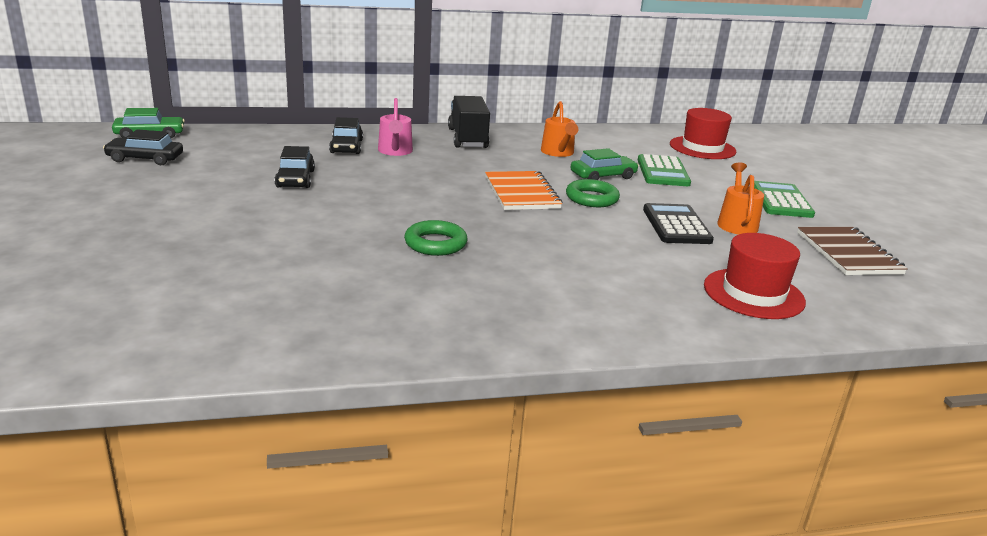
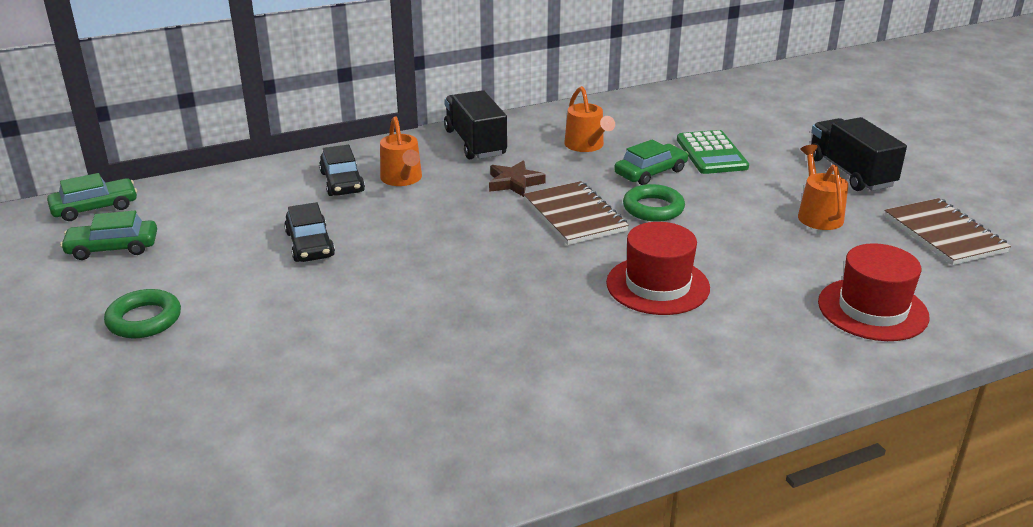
camera: 10 degrees left, 5 degrees up
(145, 158) = (113, 248): black car -> green car
(395, 151) = (402, 179): pink watering can -> orange watering can
(435, 243) = (517, 309): green ring -> green ring (144, 320)
(484, 166) = (514, 183): none -> brown star
(522, 193) = (574, 215): orange notebook -> brown notebook
(676, 225) = (758, 230): black calculator -> none
(702, 148) = (738, 108): red hat -> red hat (657, 285)
(781, 201) = (850, 172): green calculator -> black truck

